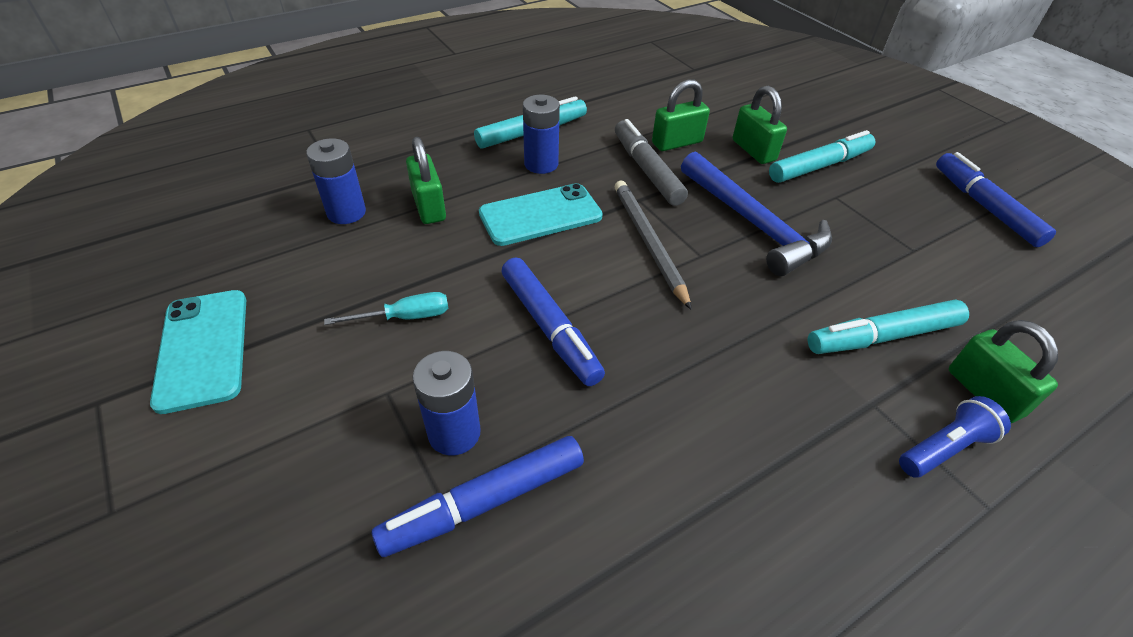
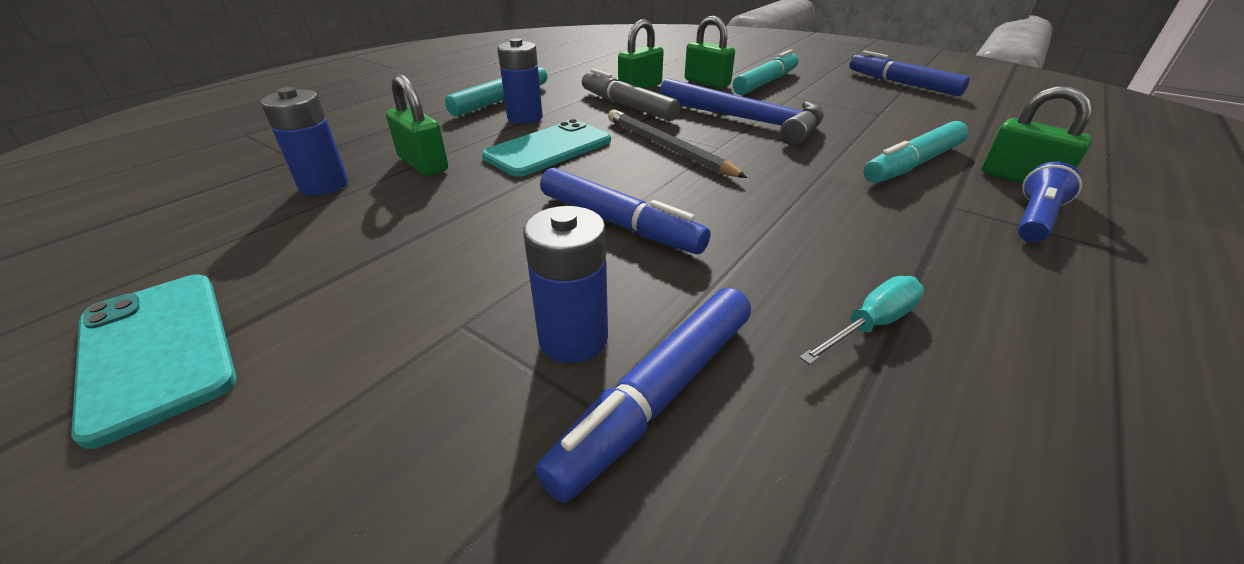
camera: 20 degrees left, 10 degrees down
(405, 317) = (445, 252): turquoise screwdriver -> turquoise screwdriver (871, 324)

